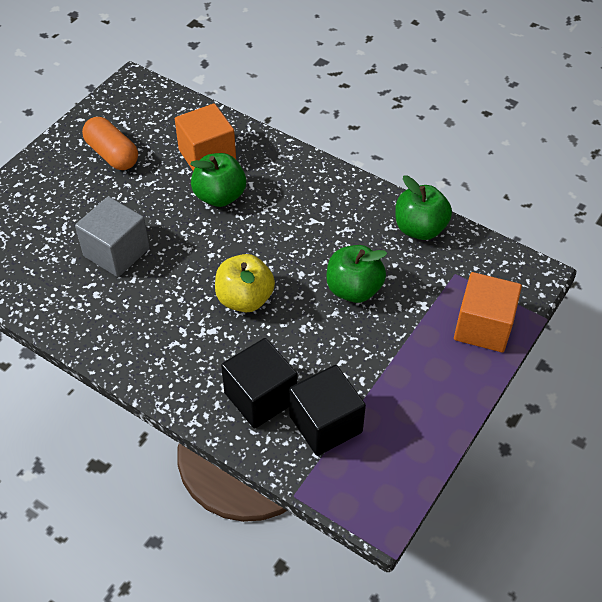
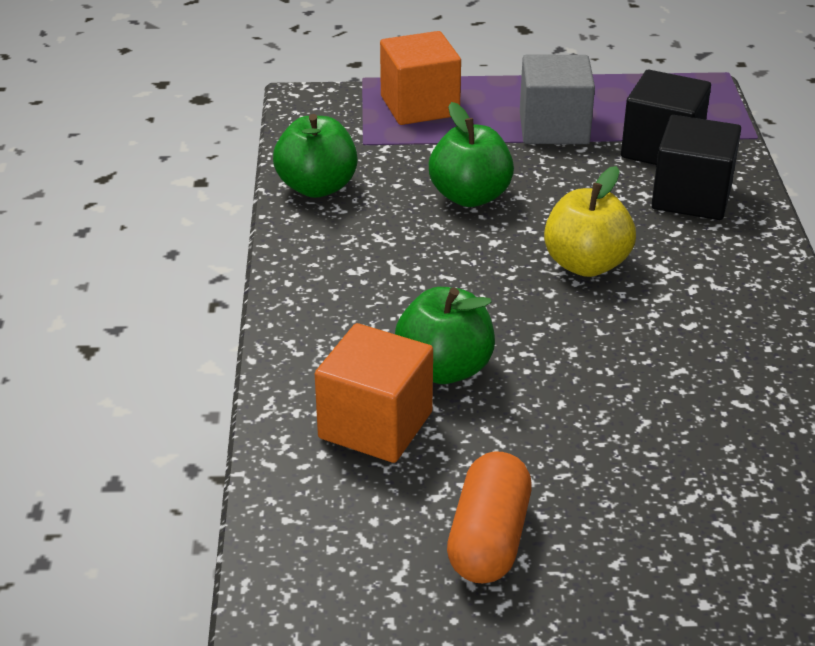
camera: 125 degrees left, 15 degrees down
(116, 252) = (661, 411): grey cube -> grey cube (554, 128)

